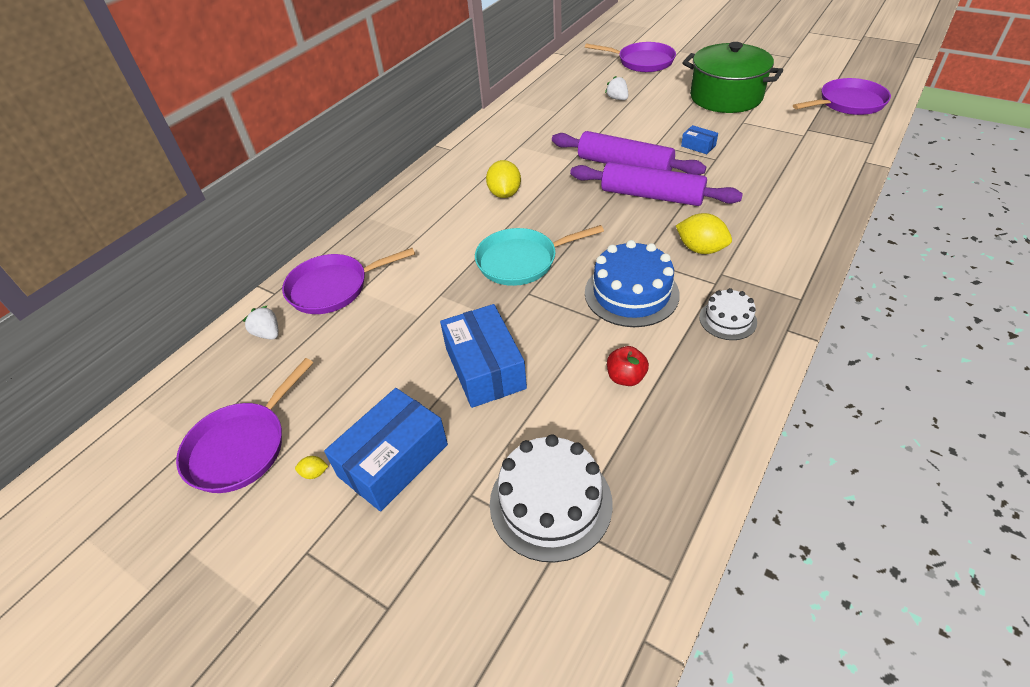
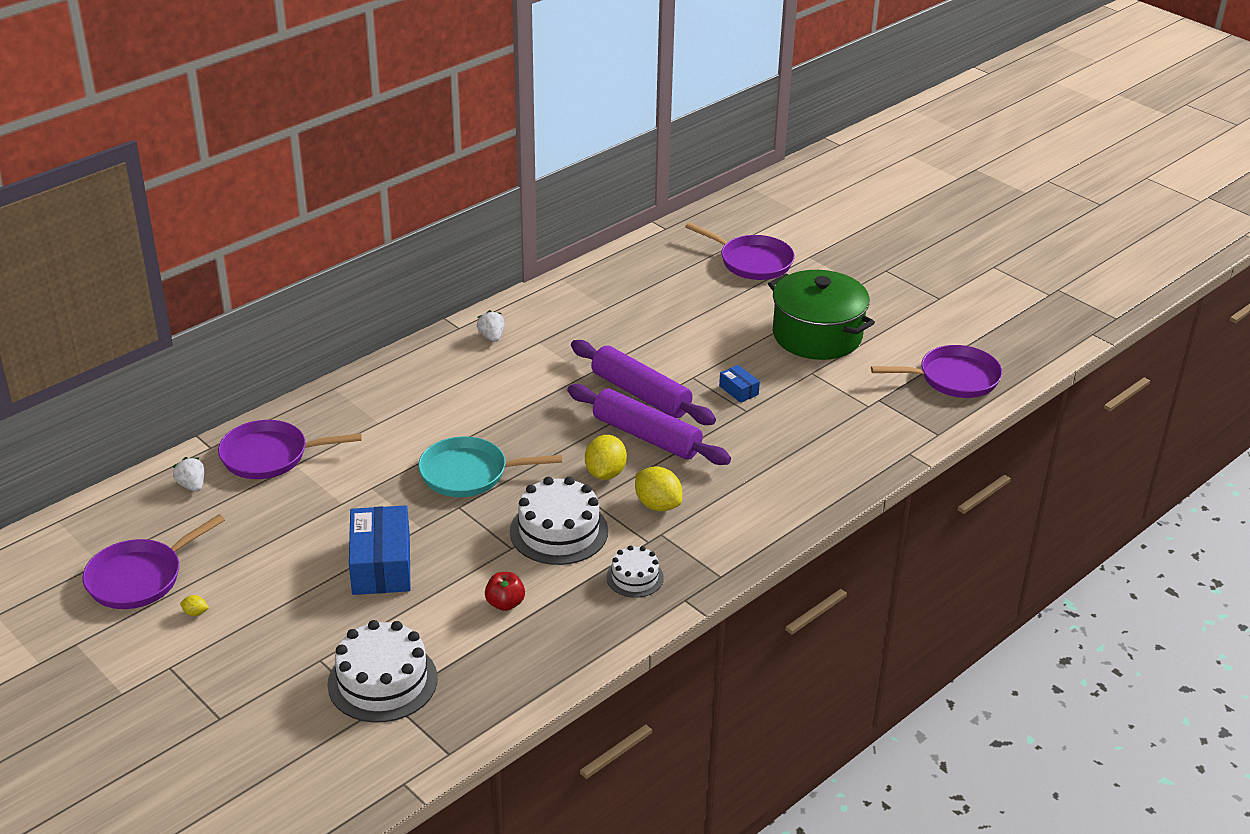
camera: 10 degrees right, 10 degrees down
(393, 460) = (266, 619): blue box -> none
(504, 194) = (491, 396): yellow lemon -> yellow lemon (605, 473)
(617, 99) = (687, 307): white strawberry -> white strawberry (491, 337)
(631, 293) = (559, 531): blue cake -> white cake

